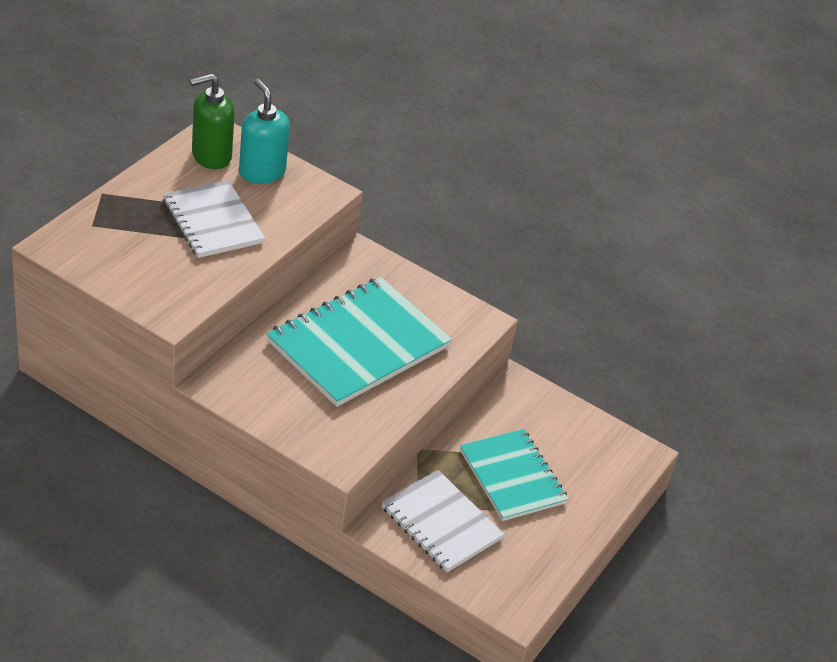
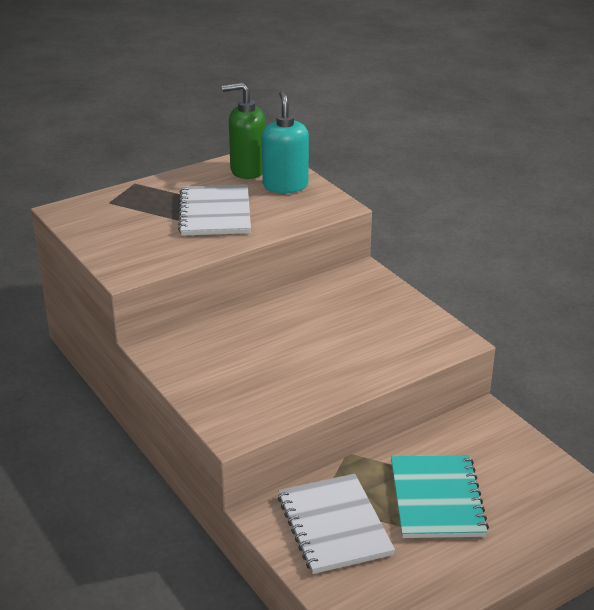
camera: 30 degrees right, 10 degrees down
(358, 344) = (315, 339): turquoise notebook -> none

